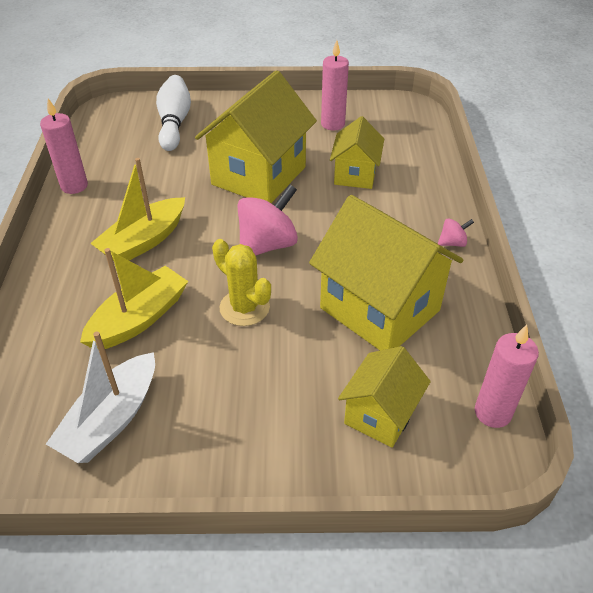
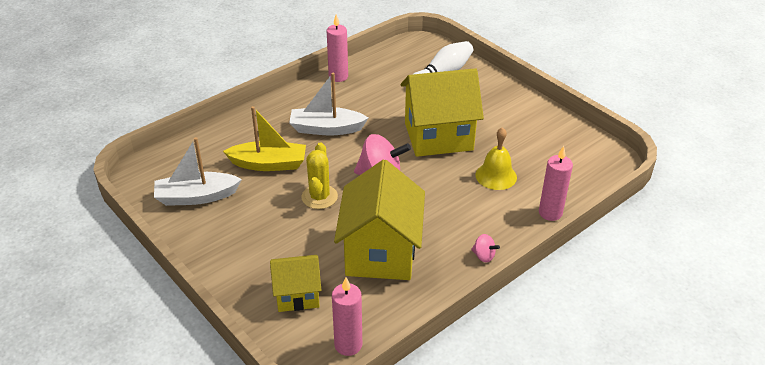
camera: 50 degrees right, 5 degrees down
(144, 241) = (326, 129): yellow boat -> white boat
(332, 124) = (537, 136): pink candle -> pink candle (550, 213)
(355, 175) = (496, 176): yellow house -> yellow bell

